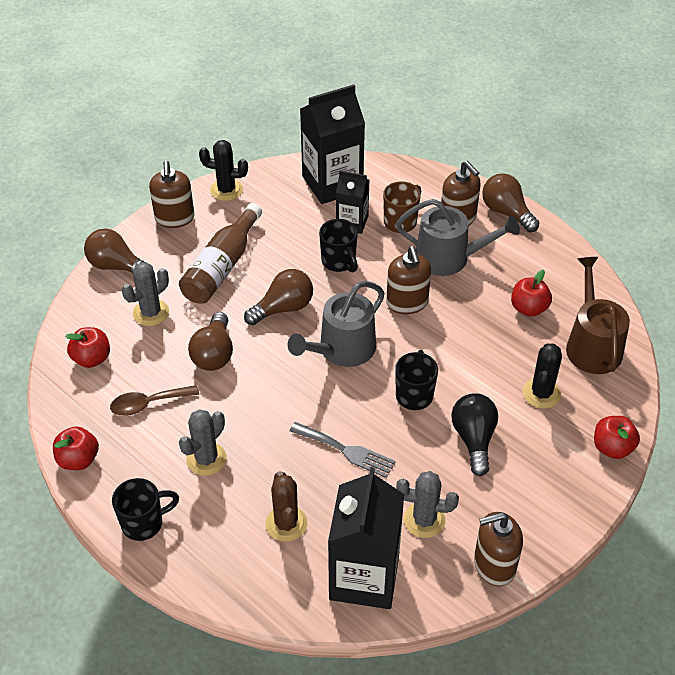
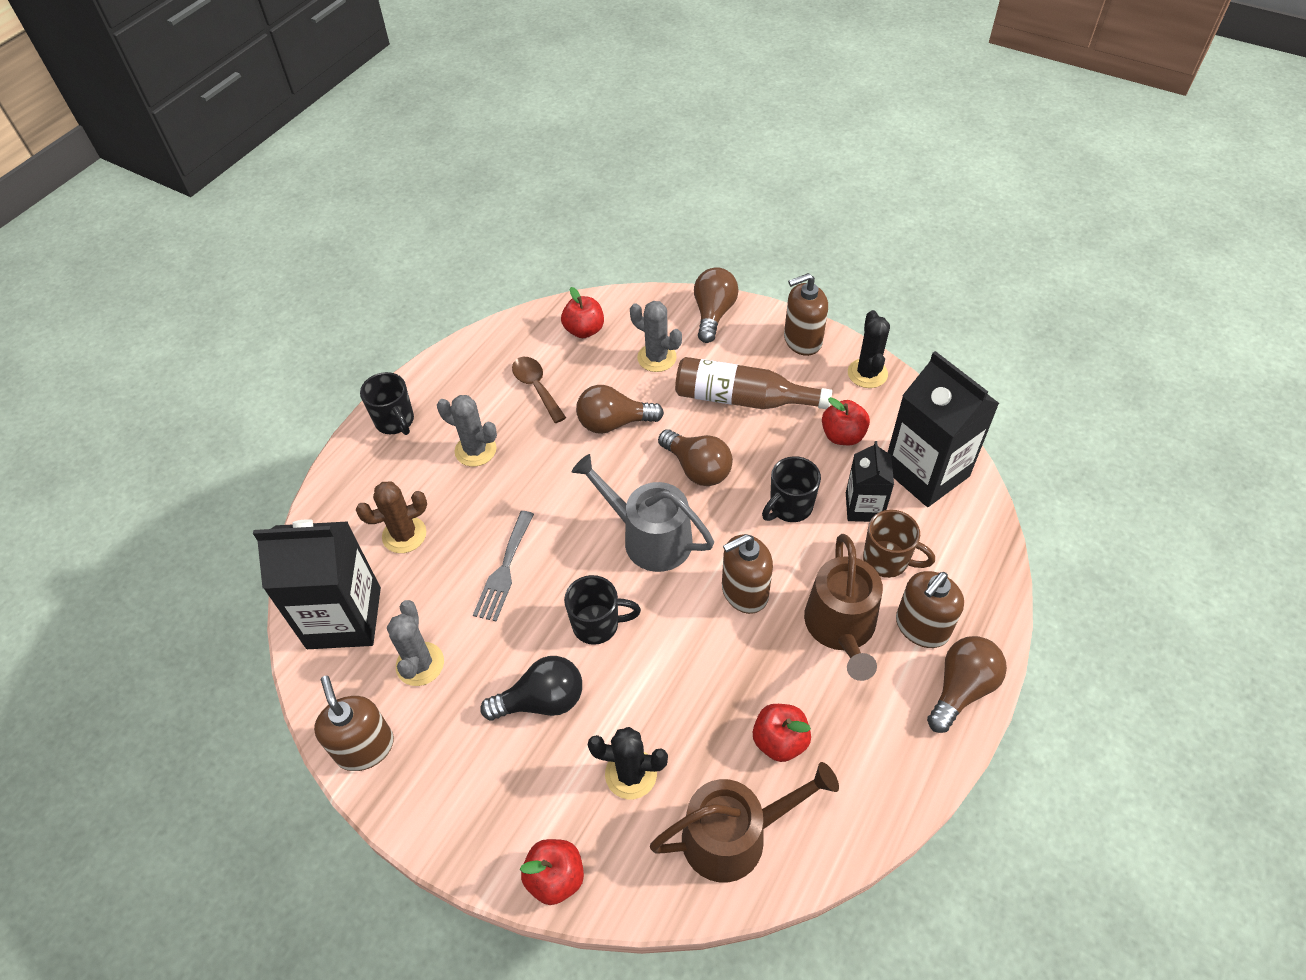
camera: 80 degrees right, 5 degrees up
(78, 459) = (461, 355): red apple -> red apple (842, 436)
(449, 258) = (841, 627): grey watering can -> brown watering can

